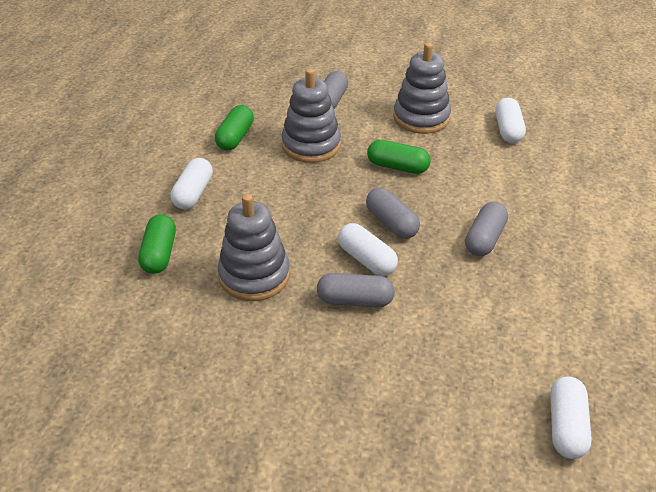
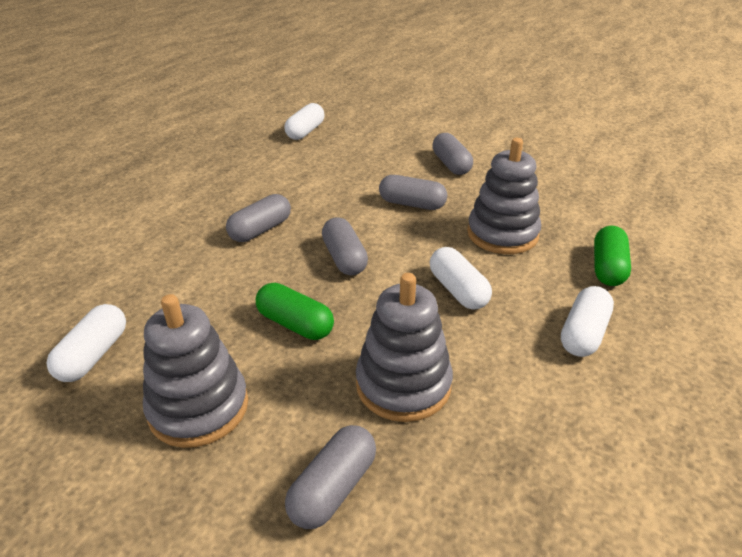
camera: 165 degrees left, 5 degrees down
(235, 137) = (528, 427): green capsule -> none
(327, 385) = (451, 164): none -> grey capsule
(367, 259) = (387, 231): white capsule -> white capsule (458, 290)

